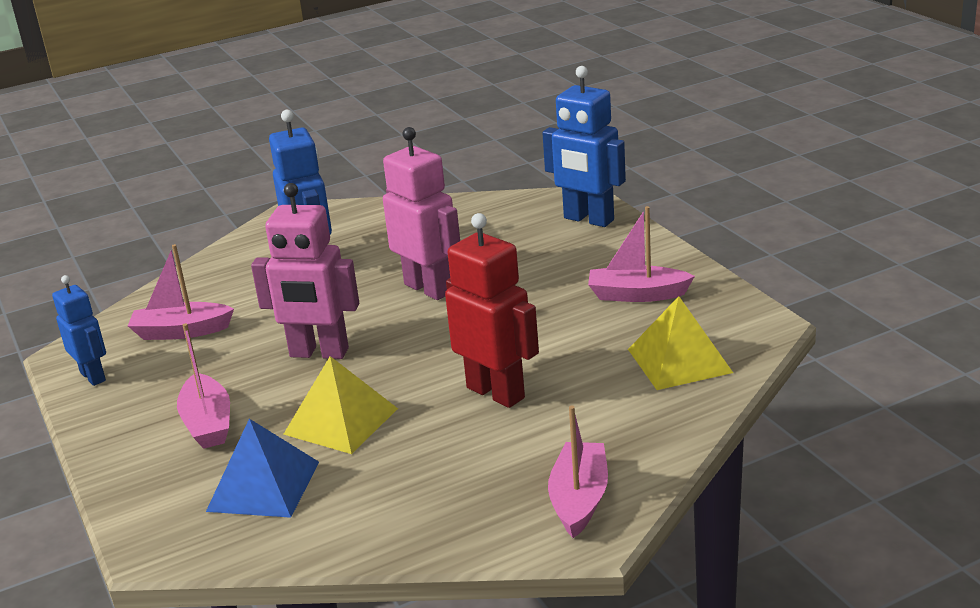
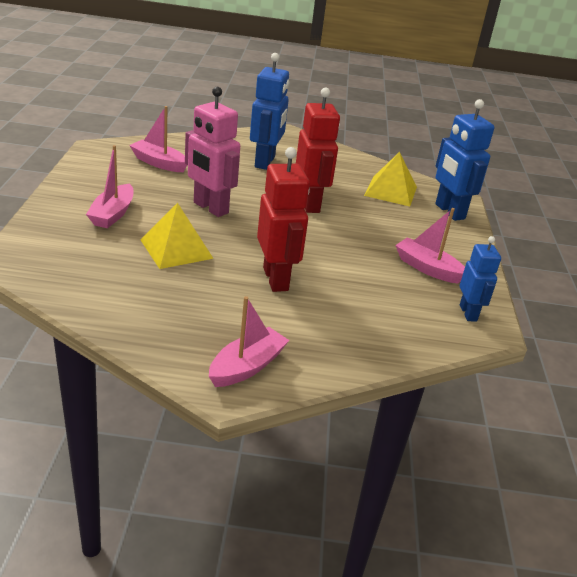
camera: 25 degrees right, 5 degrees up
(93, 376) = (92, 163): blue robot -> blue robot (468, 313)
(263, 486) = (97, 260): blue pyramid -> none
(428, 288) = (310, 204): pink robot -> red robot
(679, 360) = (407, 320): yellow pyramid -> yellow pyramid (390, 191)

